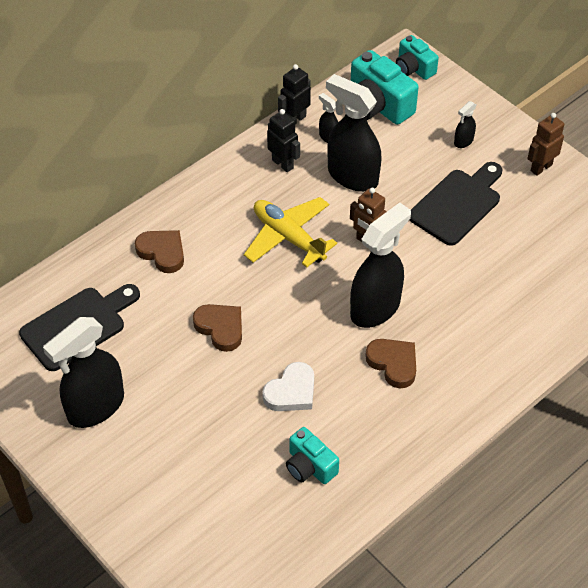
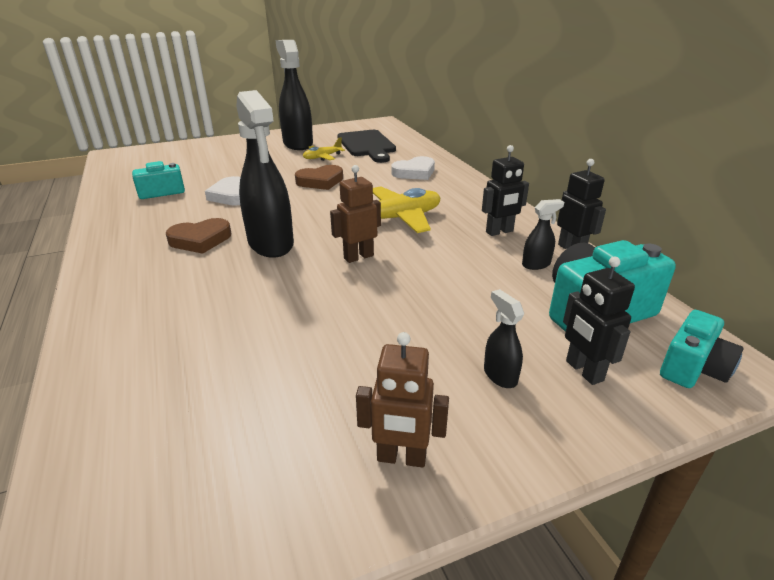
camera: 110 degrees right, 20 degrees down
(140, 357) = (322, 157): none -> yellow plane
(162, 252) = (414, 172): brown heart -> white heart
(352, 176) = (463, 267): black spray bottle -> none
(414, 68) = (693, 368): turquoise camera -> turquoise camera turned 150 degrees clockwise
(440, 109) = (583, 371): none -> black robot
(457, 204) = (373, 333): black cutting board -> none
(541, 167) = (401, 458): brown robot -> brown robot turned 120 degrees clockwise

